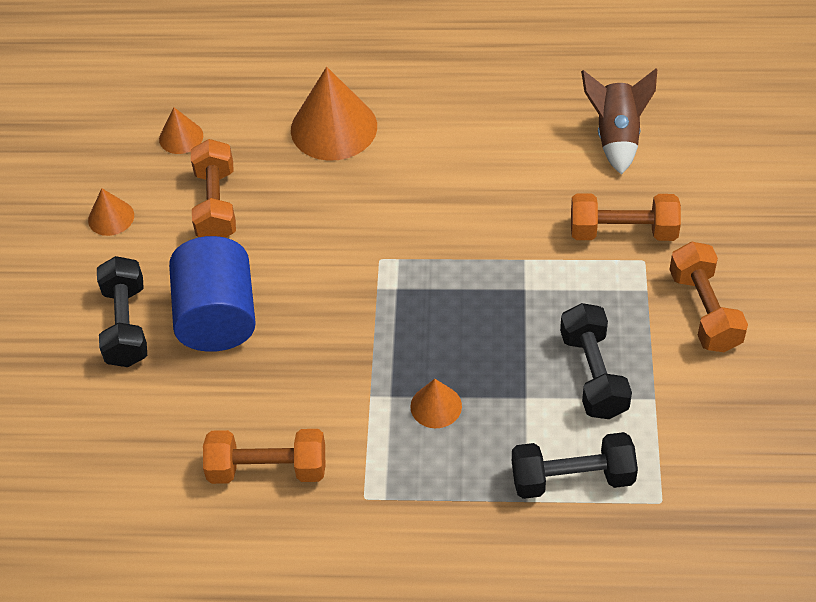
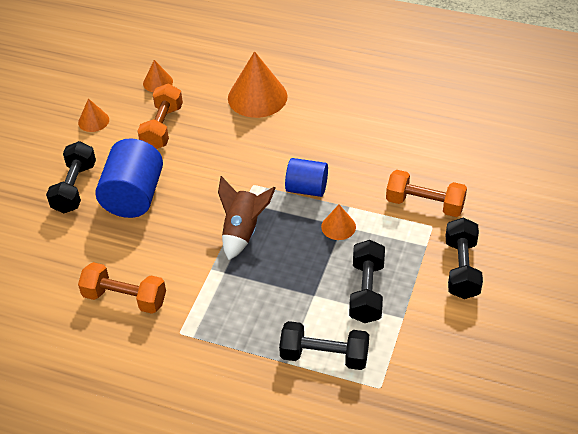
camera: 15 degrees right, 5 degrees down
(436, 406) = (251, 286): orange cone -> orange cone (338, 226)
(456, 247) = (306, 189): none -> blue cylinder
(617, 137) = (445, 143): brown rocket -> brown rocket (242, 231)
(704, 310) = (461, 268): orange dumbbell -> black dumbbell

